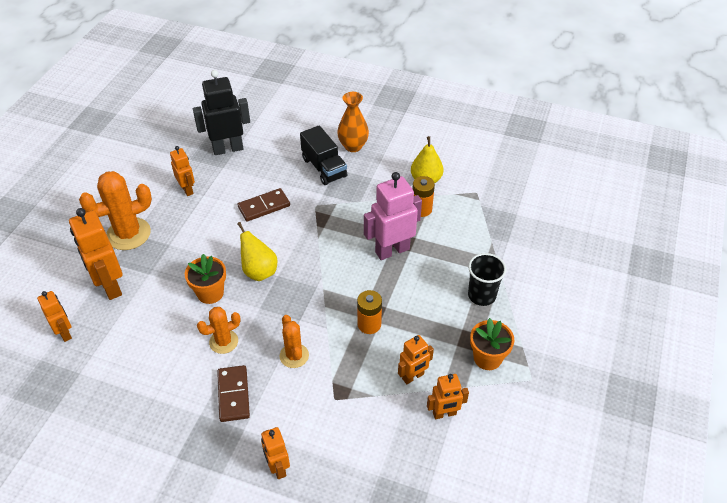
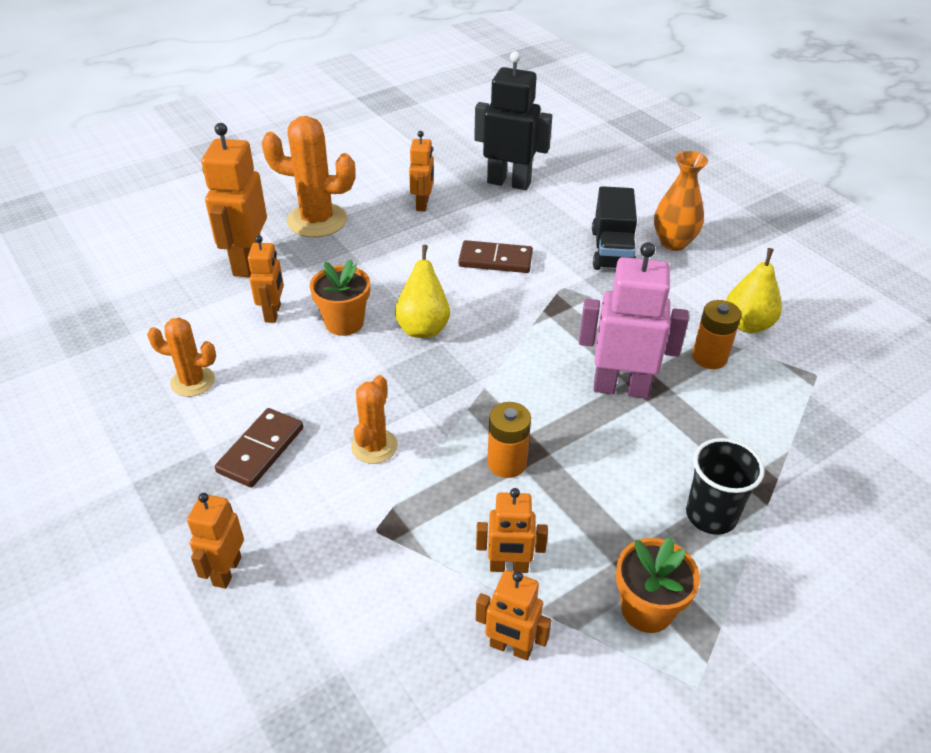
camera: 35 degrees right, 5 degrees down
(65, 333) = (158, 286): orange robot -> orange robot (273, 313)
(223, 342) = (308, 383): orange cactus -> orange cactus (192, 381)

